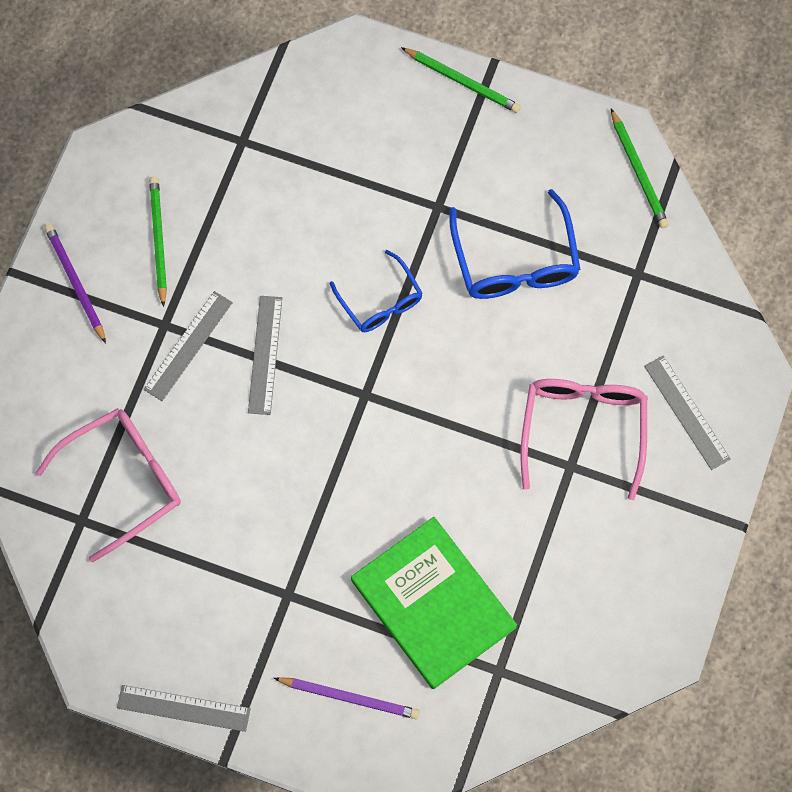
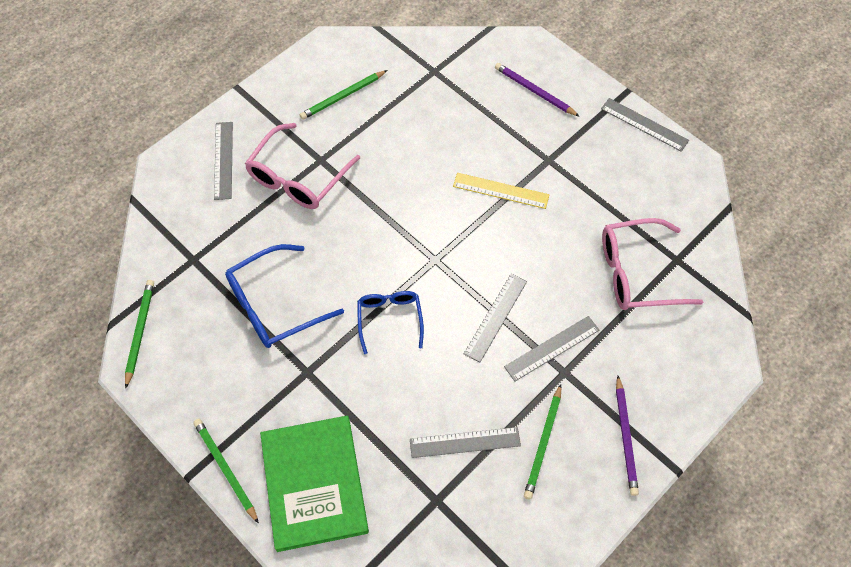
camera: 155 degrees left, 10 degrees down
(239, 206) = (465, 442): none -> grey ruler
(329, 522) = (501, 190): none -> yellow ruler
(433, 604) = (456, 119): green book -> green book (314, 483)
(515, 261) = (274, 305): blue glasses -> blue glasses turned 135 degrees counterclockwise
(596, 572) = (342, 97): none -> green pencil

